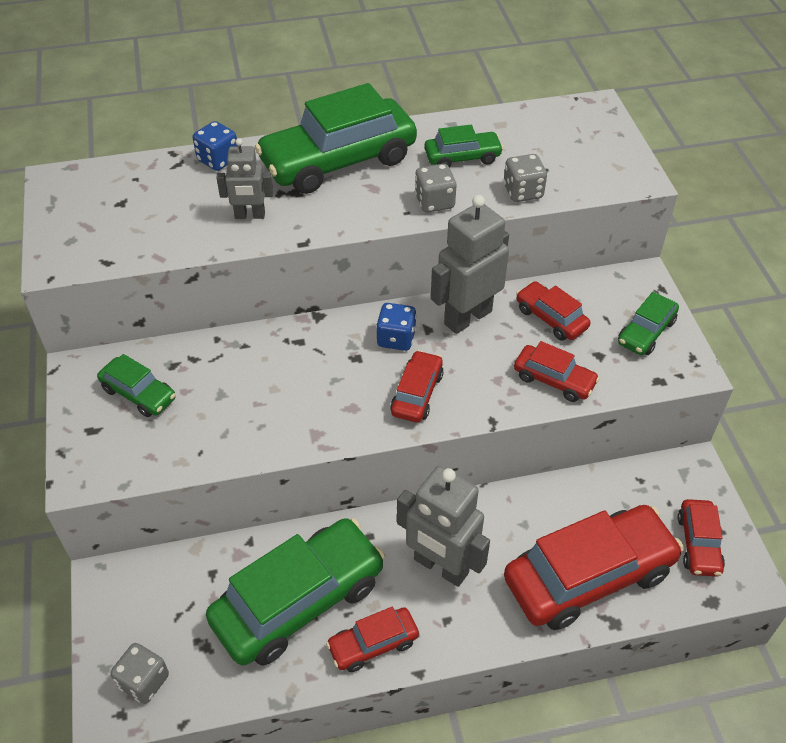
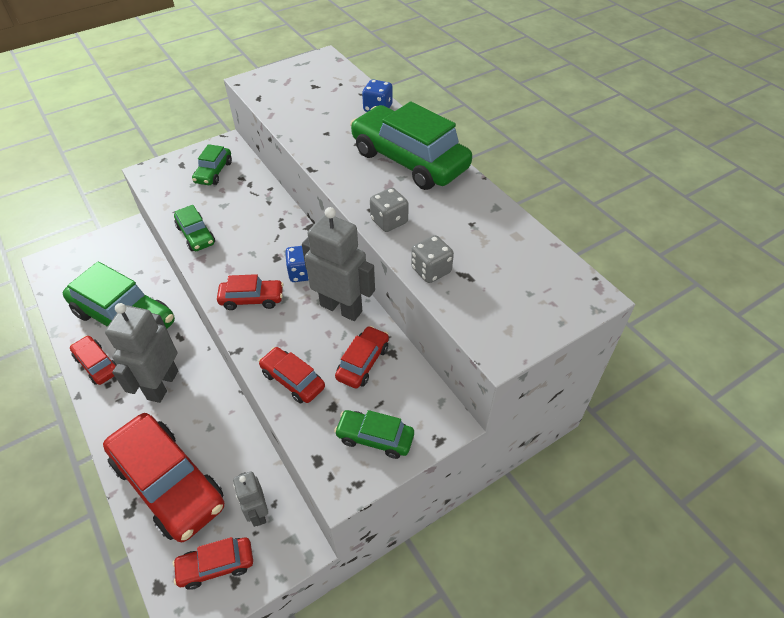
camera: 70 degrees right, 0 degrees up
(144, 681) = (65, 268): grey dice -> none
(250, 215) = (327, 138): grey robot -> grey robot (258, 512)
(462, 157) = (455, 223): green car -> green car (196, 235)
(554, 380) = (293, 380): red car -> red car turned 120 degrees clockwise

